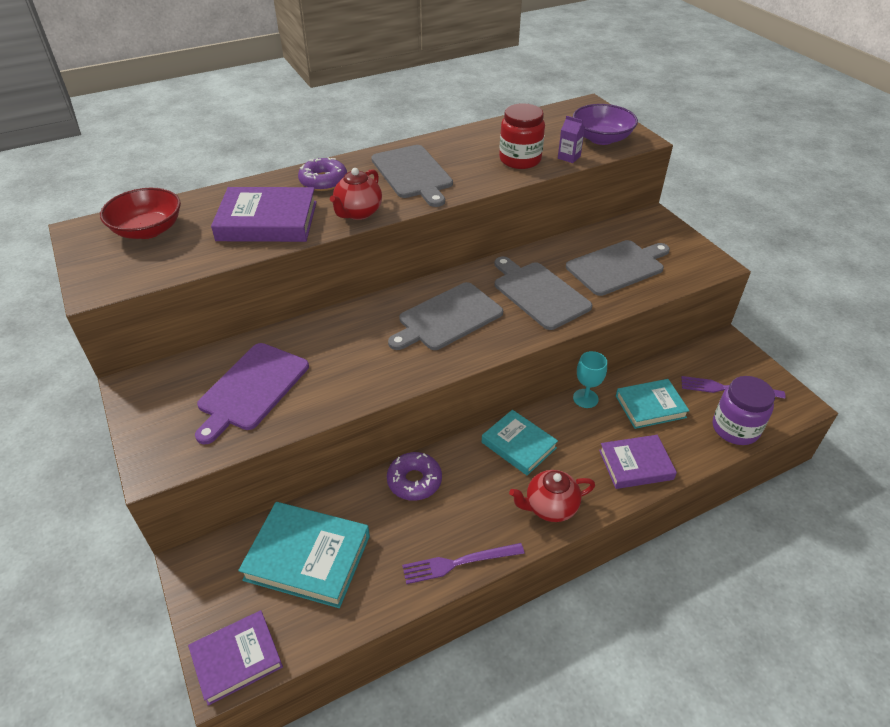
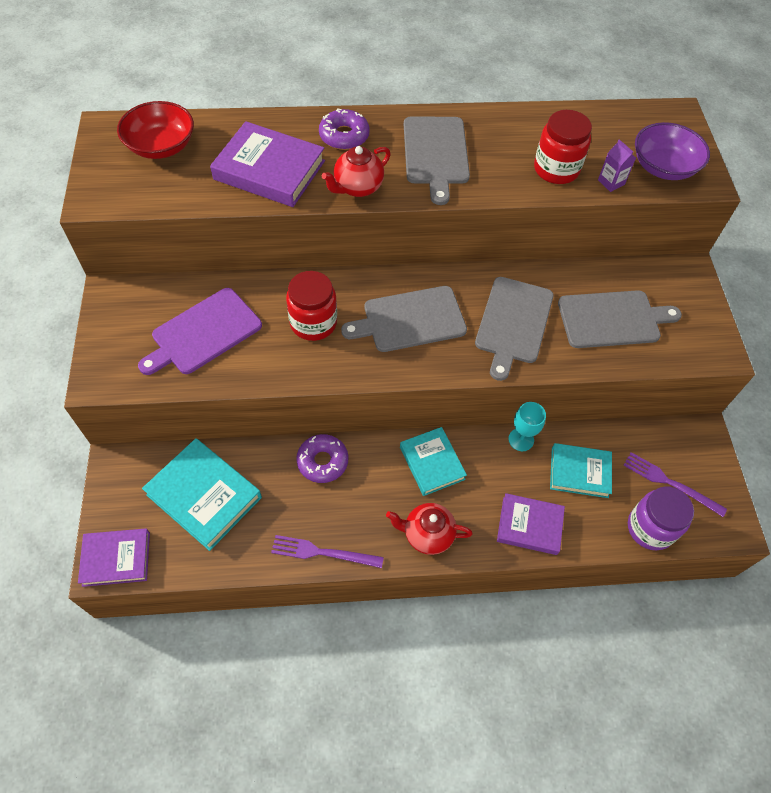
camera: 20 degrees right, 15 degrees up
(358, 347) = (313, 323): none -> red jar
(539, 293) = (513, 323): grey cutting board -> grey cutting board turned 150 degrees counterclockwise

